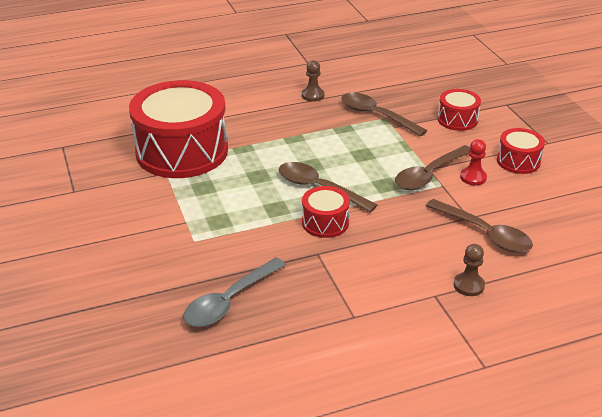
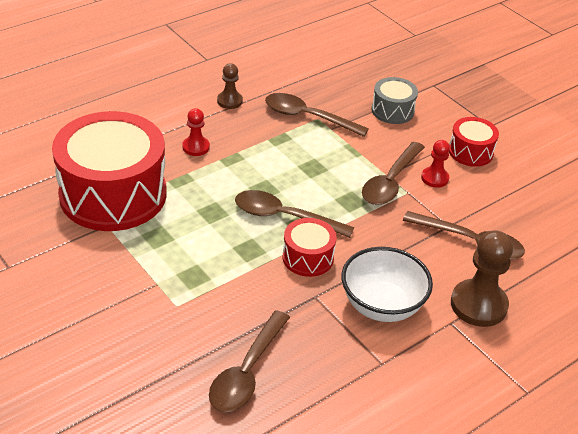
camera: 20 degrees left, 5 degrees up
(229, 301) = (247, 372): grey spoon -> brown spoon
(267, 126) = (196, 147): none -> red pawn
(375, 270) = (382, 305): none -> white bowl
(457, 119) = (392, 110): red drum -> grey drum
(469, 285) = (478, 305): brown pawn -> brown pawn, size x1.79

